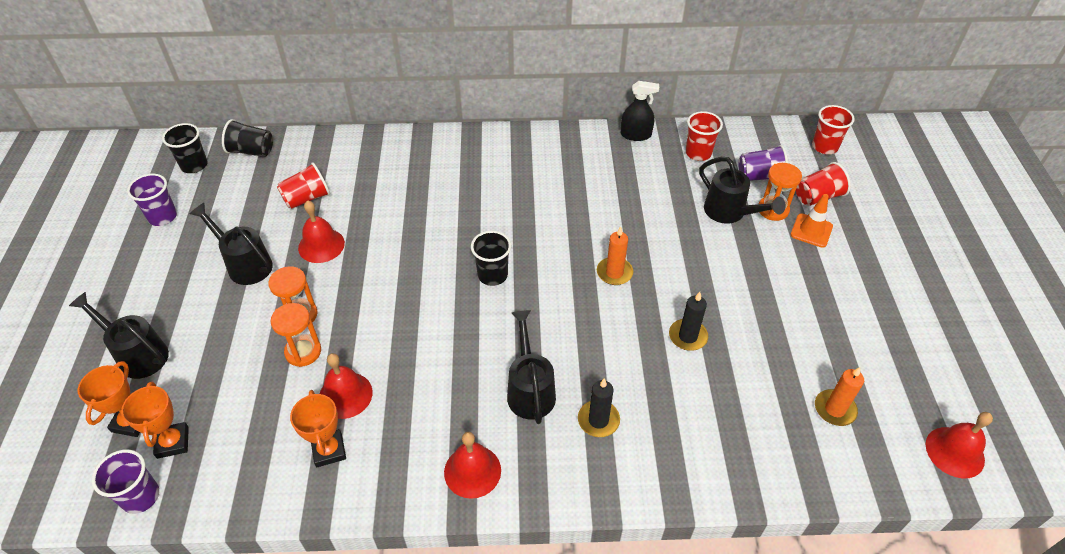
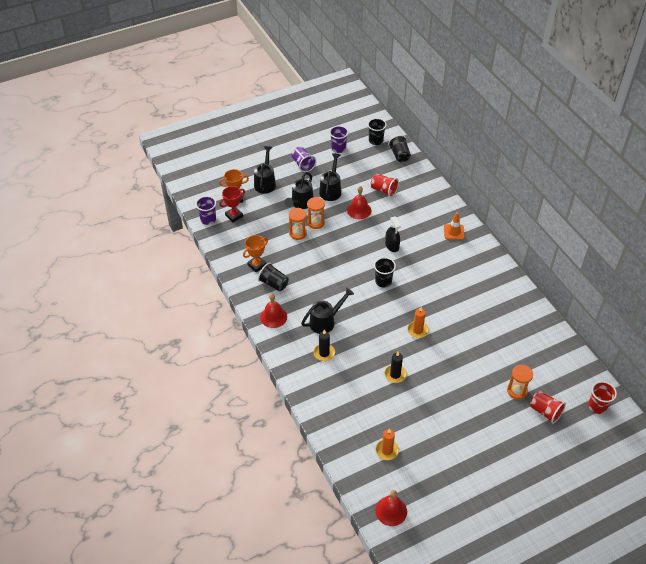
camera: 65 degrees right, 0 degrees up
(173, 442) = (234, 216): orange trophy -> red trophy
(345, 395) = (285, 258): red bell -> none
(393, 438) = (274, 283): none -> black cup
(636, 135) = (533, 306): black spray bottle -> black spray bottle (392, 245)
(698, 153) = (539, 341): red cup -> none
(729, 212) = (499, 370): black watering can -> black watering can (300, 203)
(759, 176) = (542, 377): purple cup -> purple cup (303, 164)
(811, 230) = (512, 414): orange traffic cone -> orange traffic cone (454, 232)

